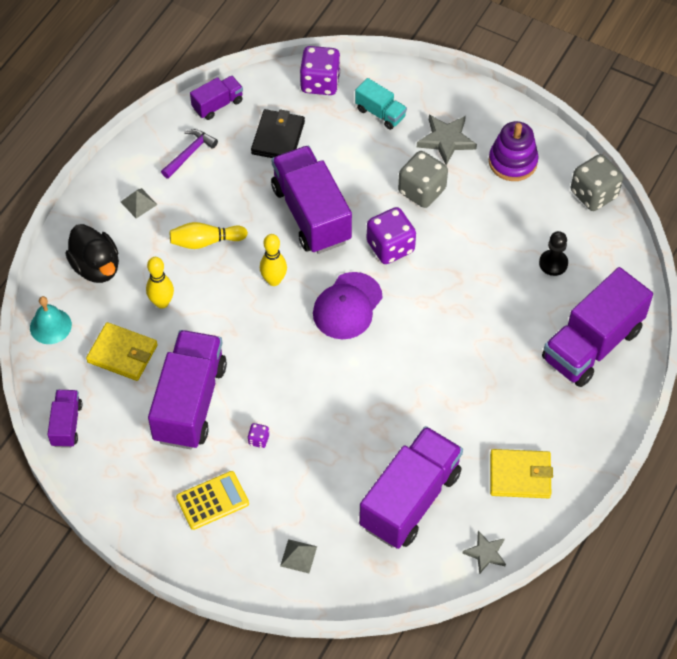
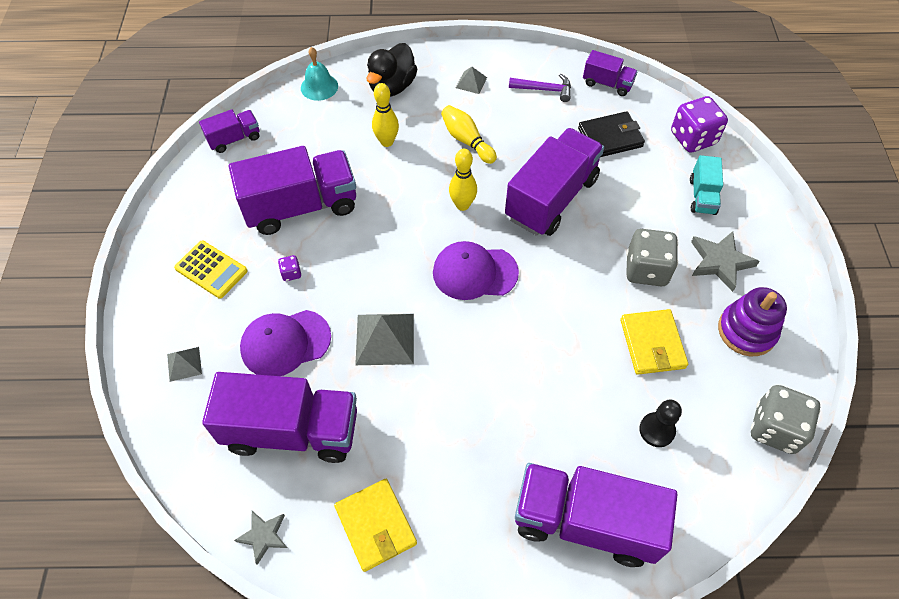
camera: 60 degrees right, 0 degrees up
(122, 353) = (321, 141): yellow wallet -> yellow wallet (652, 344)
(326, 472) = (285, 343): none -> purple cap
(368, 399) = (385, 338): none -> grey pyramid
(390, 247) = (564, 275): purple dice -> none

